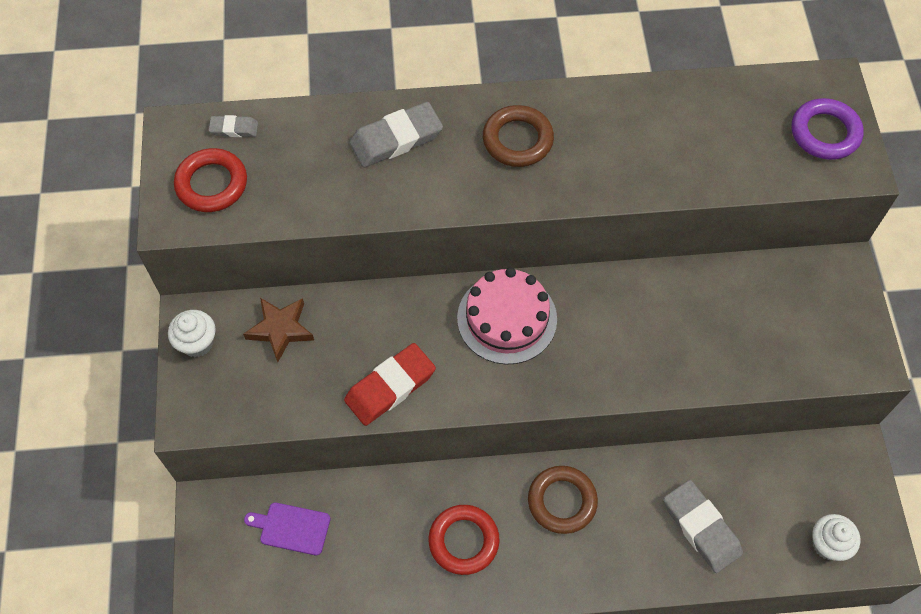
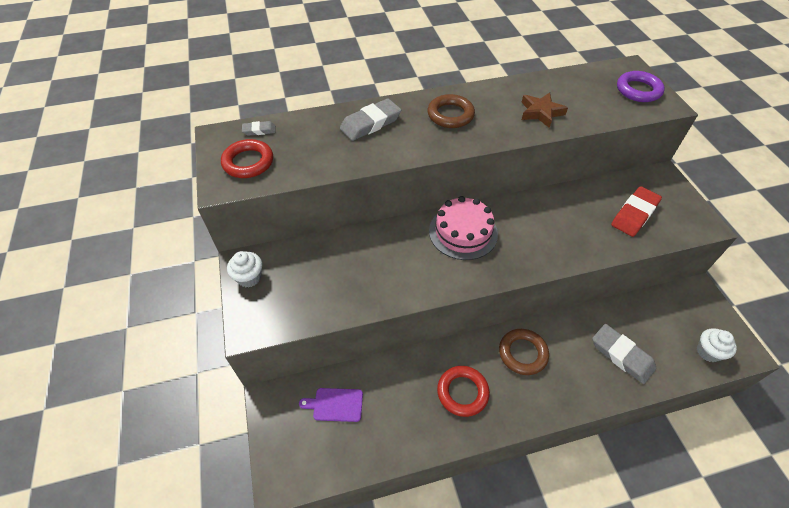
camera: 10 degrees left, 10 degrees down
(280, 329) = (308, 260): brown star -> brown star (541, 112)
(390, 387) = (394, 286): red eraser -> red eraser (634, 214)

